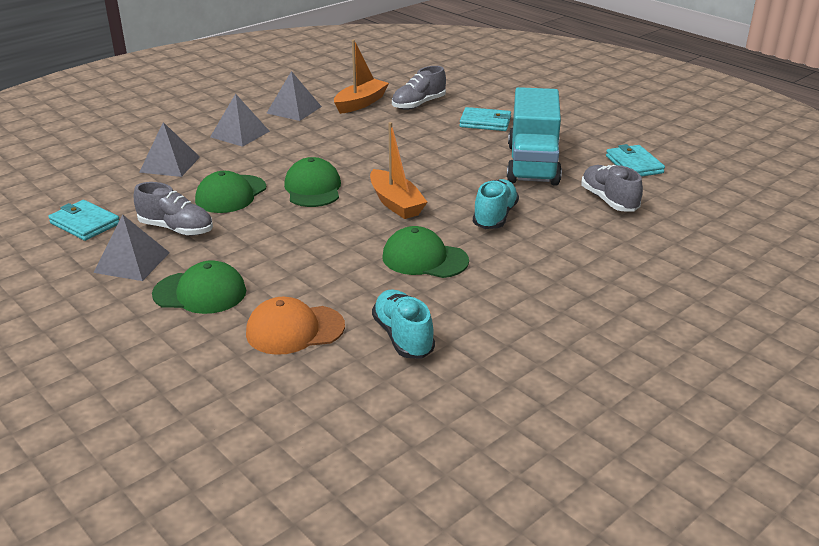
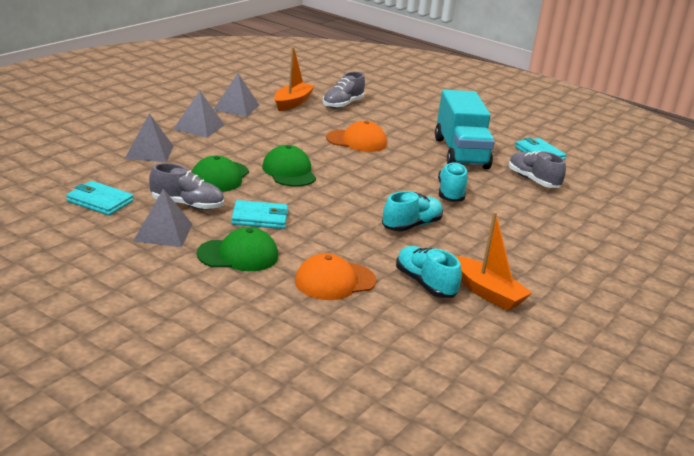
camera: 15 degrees left, 5 degrees down
(396, 203) = (365, 183): orange boat -> orange boat (487, 293)
(412, 150) = (356, 141): none -> orange cap
(424, 259) = (411, 225): green cap -> turquoise shoe
(485, 122) = (406, 120): turquoise wallet -> turquoise wallet (260, 218)

